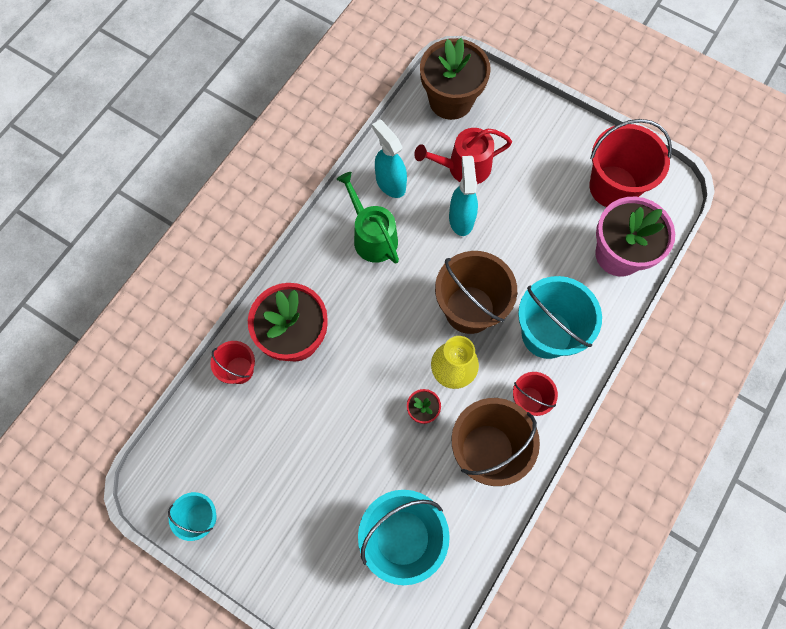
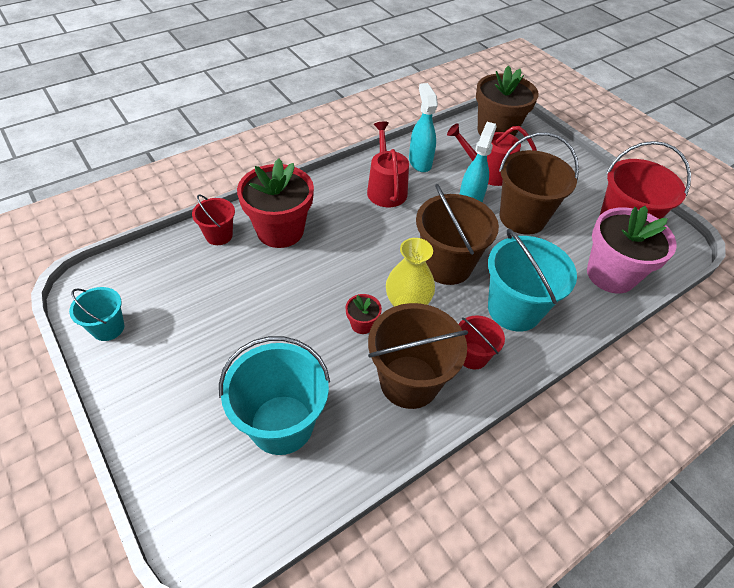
camera: 20 degrees right, 20 degrees down
(372, 236) = (386, 189): green watering can -> red watering can
(518, 217) = (522, 217): none -> brown bucket

